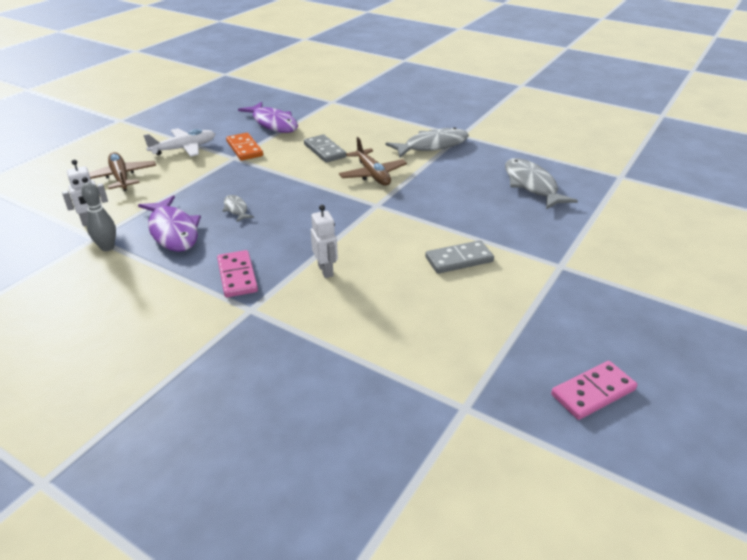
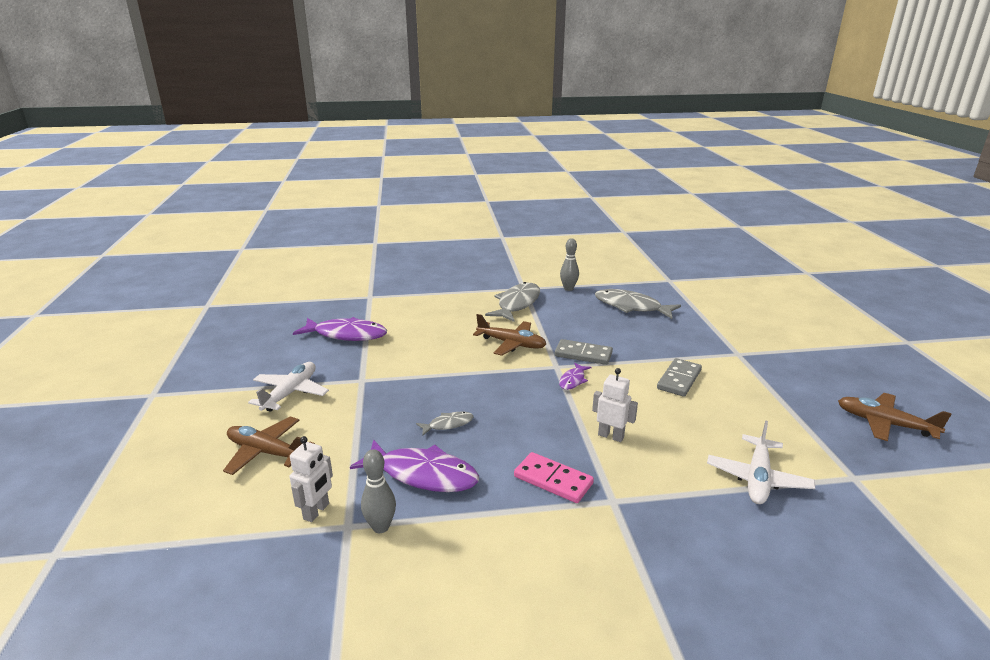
camera: 40 degrees left, 10 degrees down
(236, 209) = (448, 424): grey fish -> grey fish turned 135 degrees clockwise
(244, 149) = (358, 368): orange domino -> none
(325, 151) = (438, 340): grey domino -> grey domino (583, 354)
(370, 220) = (573, 380): none -> purple fish
(379, 358) = (757, 478): none -> white plane
(500, 149) = (568, 289): none -> grey bowling pin
(593, 392) = (884, 423): pink domino -> brown plane

